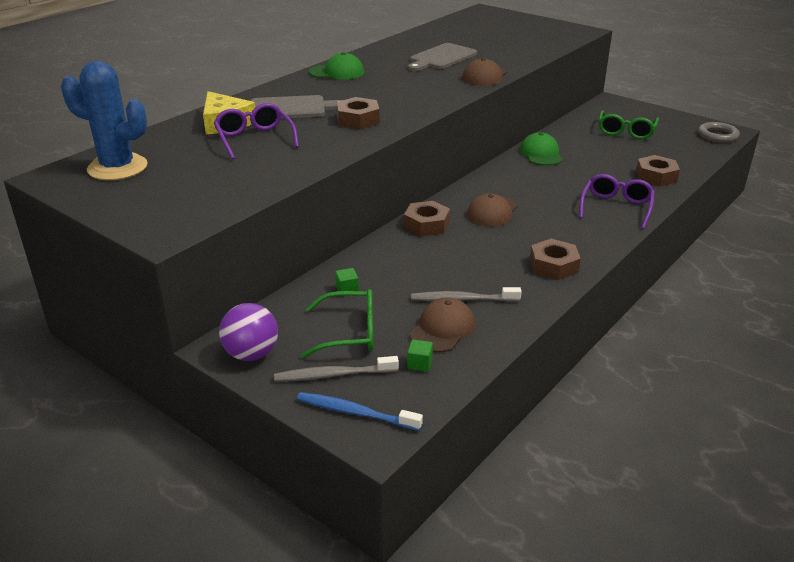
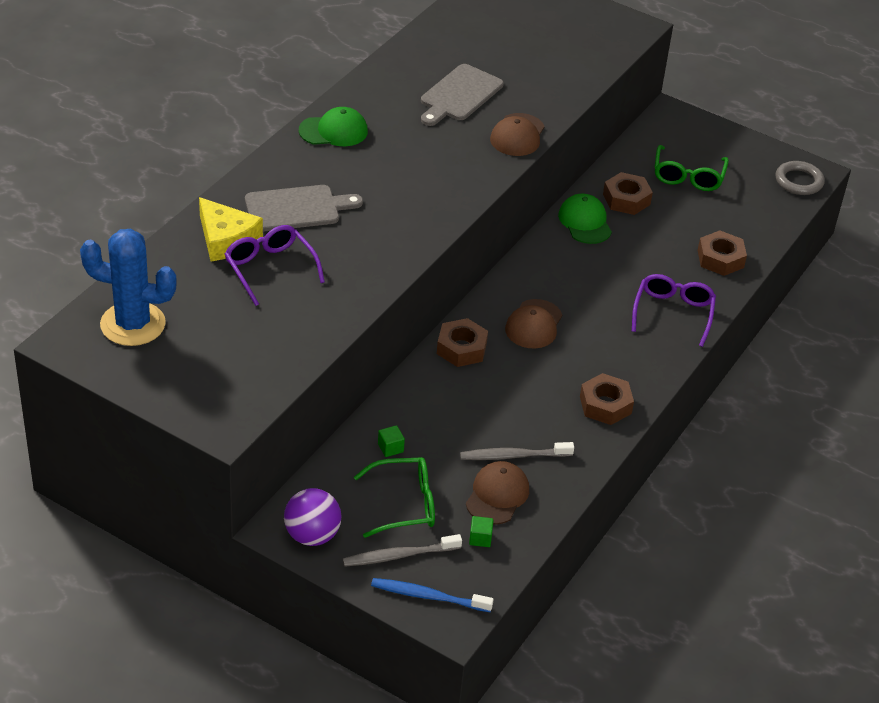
camera: 10 degrees left, 10 degrees up
(358, 119) = (380, 228): brown nut -> brown nut (626, 199)

